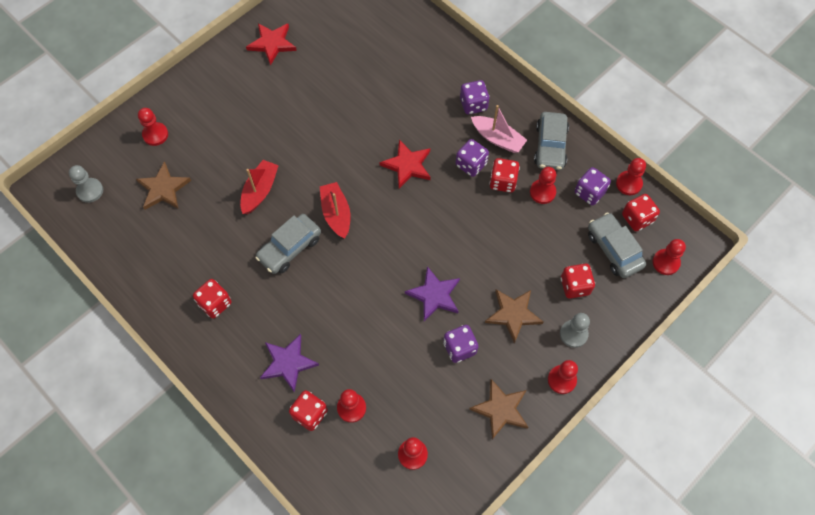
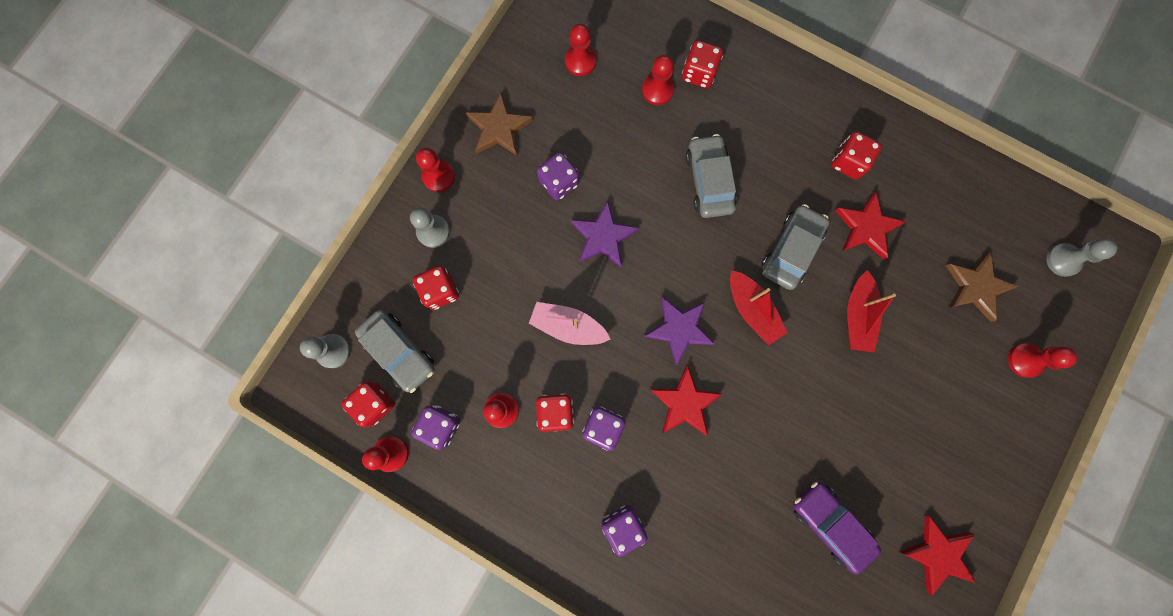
camera: 165 degrees right, 15 degrees up
(224, 250) = (867, 227): none -> red star
(288, 363) = (741, 118): purple star -> purple star (679, 329)
(334, 74) = (829, 523): none -> purple car
(497, 139) = (576, 477): pink boat -> pink boat (568, 326)
(513, 314) = (507, 237): brown star -> none
(550, 146) = (503, 484): grey car -> grey car (708, 181)
(666, 262) = (333, 351): red pawn -> grey pawn

